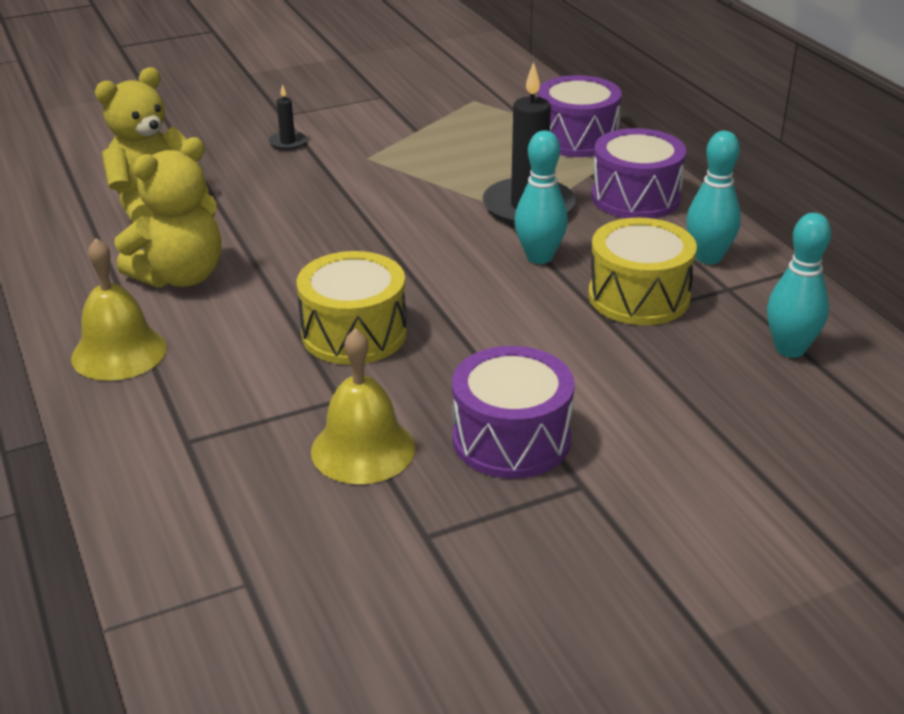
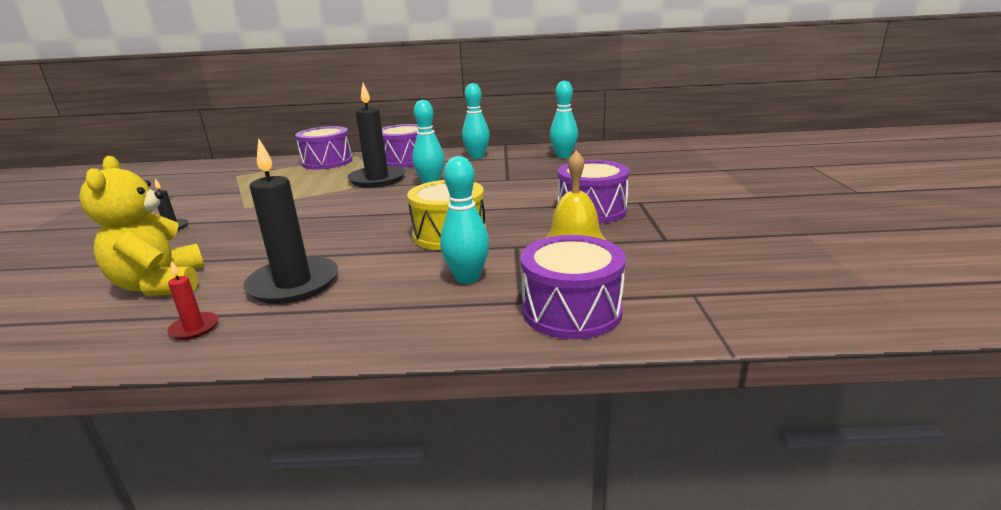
camera: 65 degrees left, 10 degrees down
(81, 262) = (194, 328): none -> red candle
(119, 352) = (370, 320): yellow bell -> none
(175, 484) = (571, 310): none -> purple drum
(180, 276) = (293, 284): yellow teddy bear -> black candle
(231, 386) = (467, 278): none -> turquoise bowling pin
(638, 296) = (493, 171): yellow drum -> none

